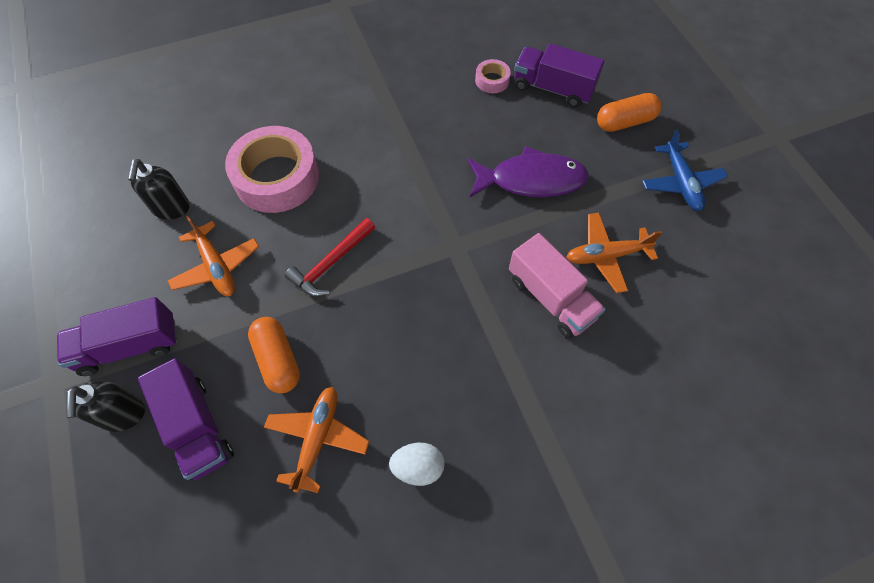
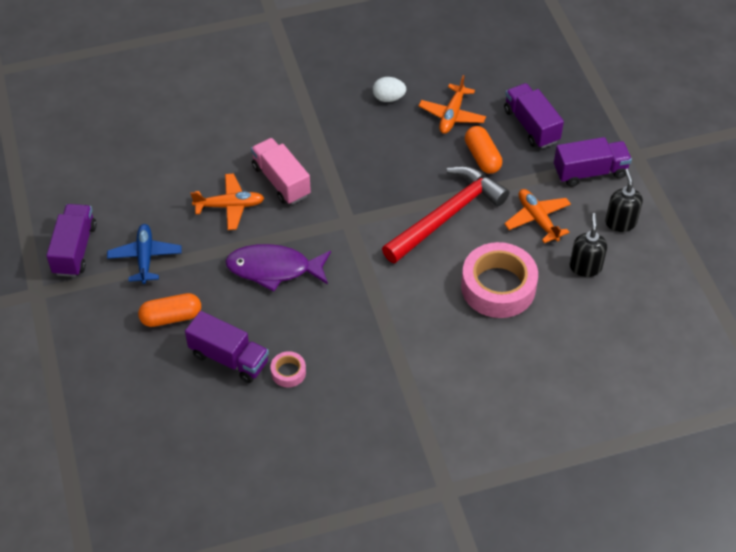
camera: 175 degrees left, 10 degrees down
(123, 414) = (582, 135): black soap dispenser -> black soap dispenser (620, 222)
(330, 263) = (447, 215): red hammer -> red hammer, size x1.80
(764, 186) = (75, 249): none -> purple truck

